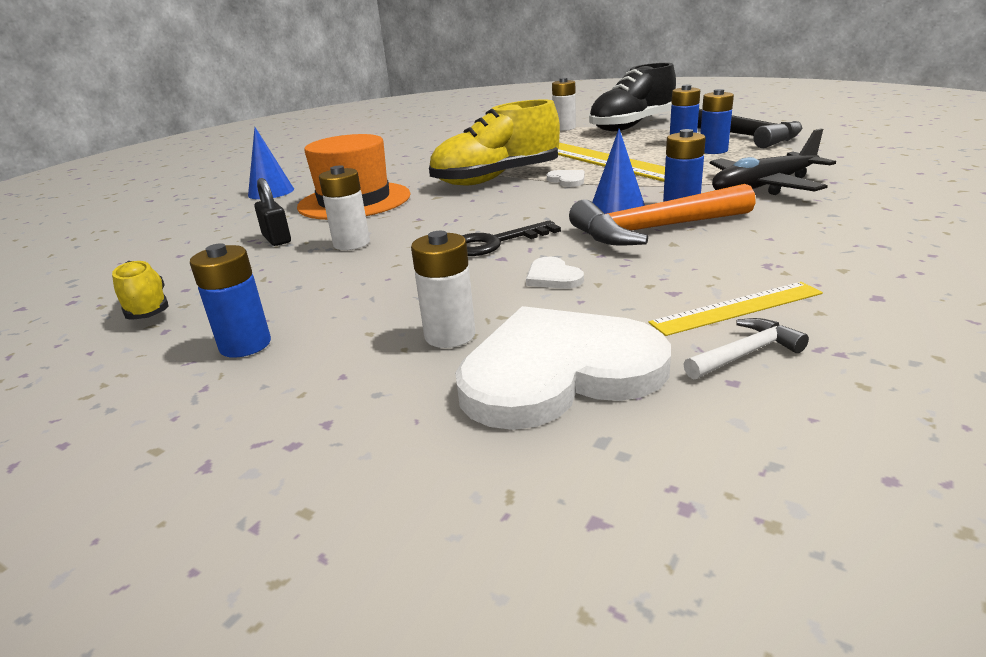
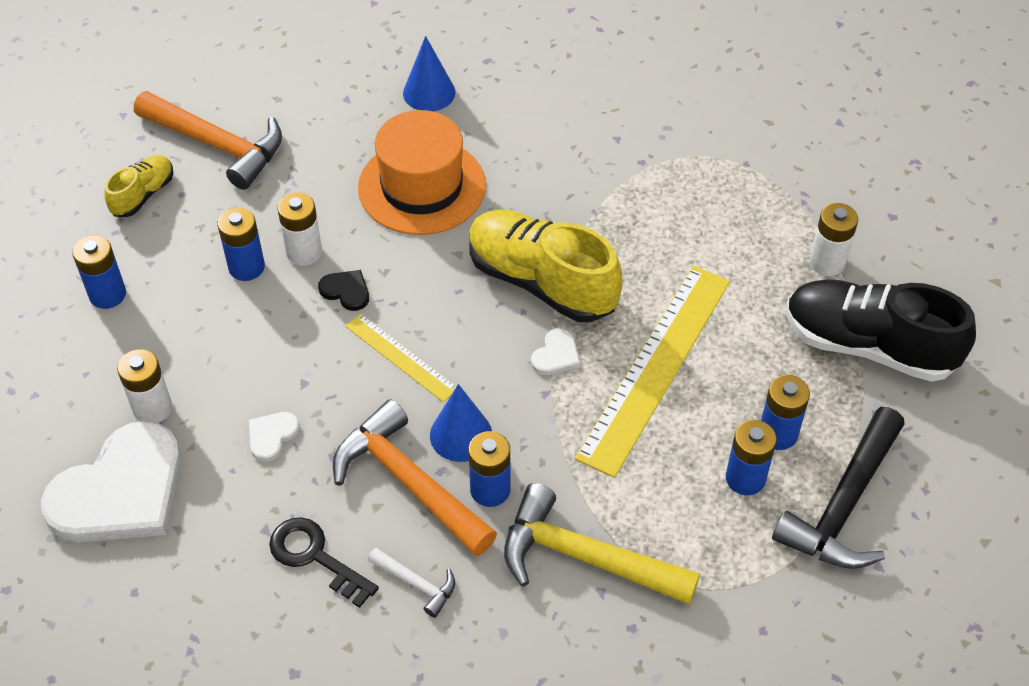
camera: 60 degrees right, 25 degrees up
(162, 266) = (217, 145): none -> orange hammer
(277, 239) = (298, 187): black padlock -> none
(330, 268) = (246, 267): none -> blue battery
(419, 232) = (346, 291): none -> black heart
(495, 243) = (337, 364): black key -> black key (315, 557)
(558, 371) = (120, 491): white heart -> white heart turned 90 degrees clockwise
(737, 308) = (245, 578): yellow ruler -> yellow ruler (401, 357)
(745, 354) = (172, 593): white hammer -> white hammer (416, 584)
(763, 187) = (585, 558): black plane -> yellow hammer

